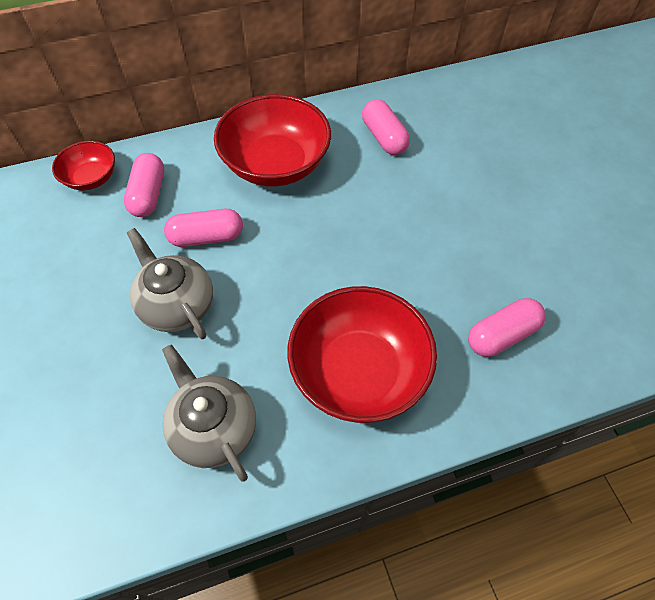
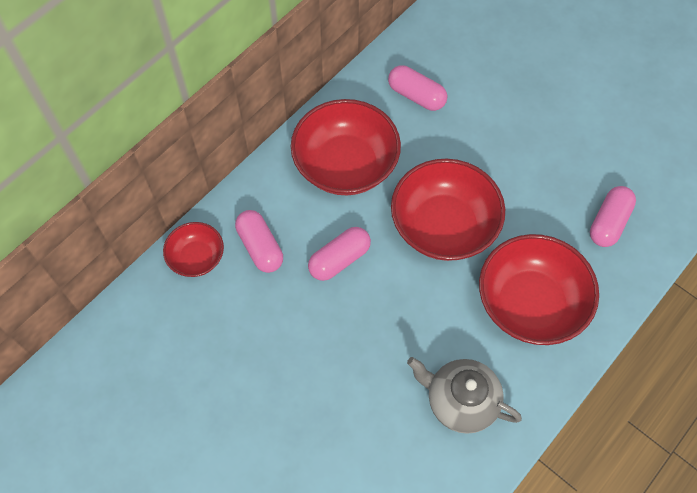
camera: 30 degrees left, 5 degrees up
(177, 305) = (361, 327): grey teapot -> none
(325, 255) = (443, 226): none -> red bowl

